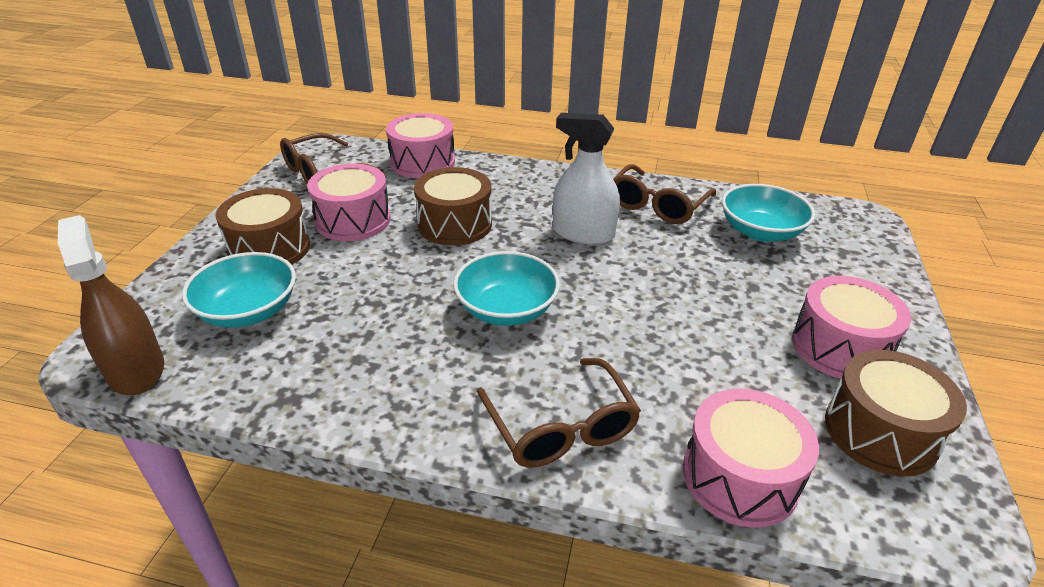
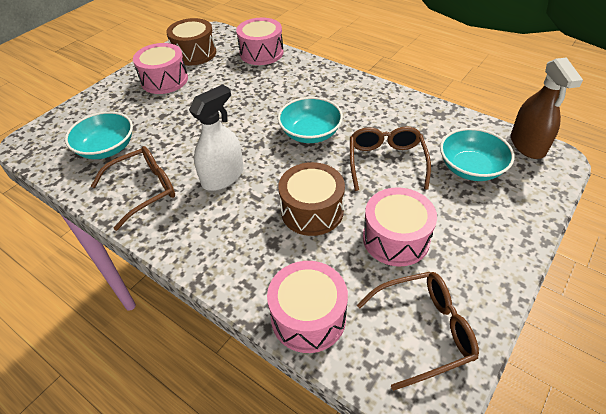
camera: 155 degrees left, 10 degrees up
(269, 248) = (466, 222): brown drum -> none
(561, 427) = (316, 78): brown glasses -> brown glasses (386, 162)
(583, 233) = (223, 177): white spray bottle -> white spray bottle turned 90 degrees counterclockwise

